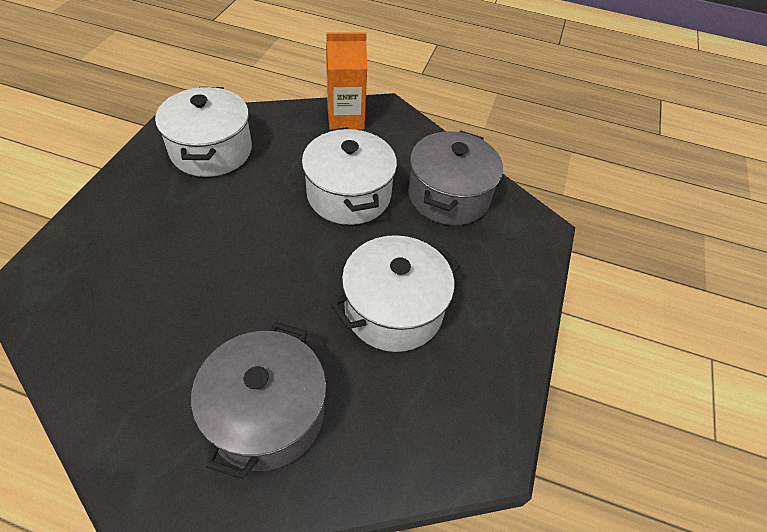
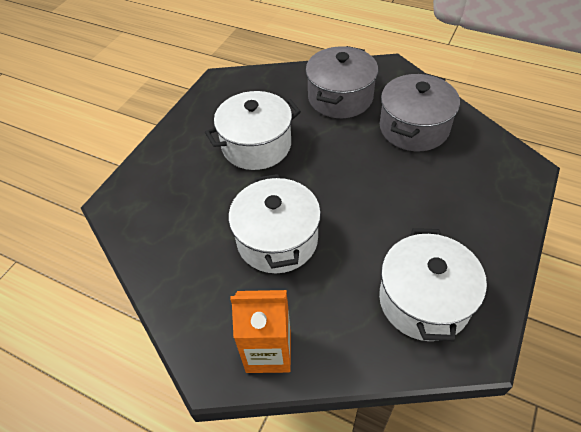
camera: 165 degrees left, 0 degrees up
(448, 196) = (181, 236): grey pot -> grey pot (414, 128)

